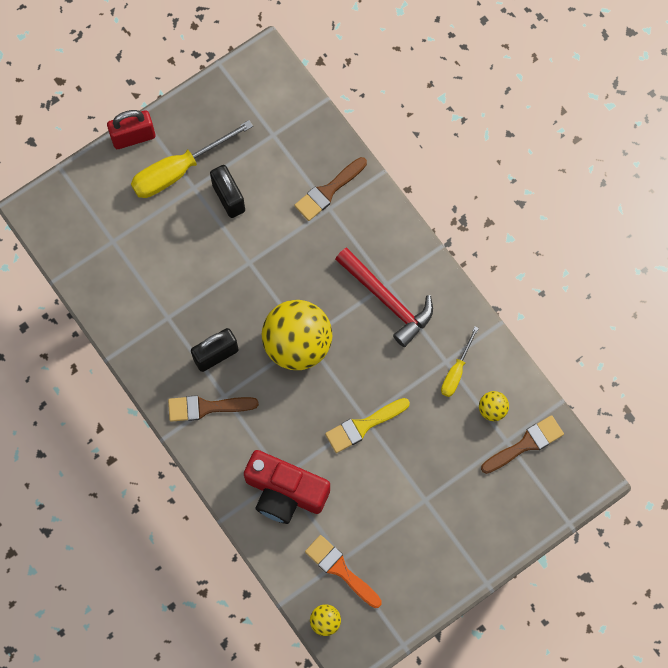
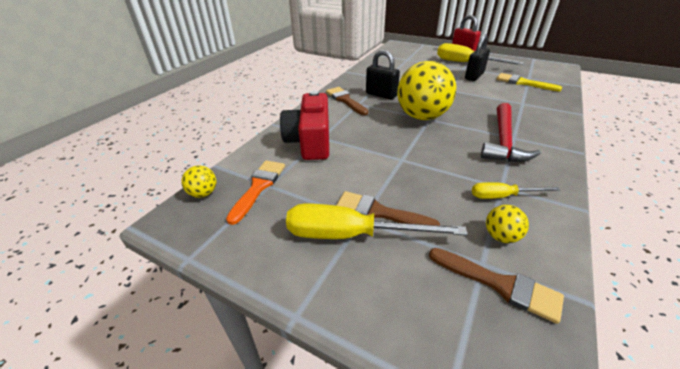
camera: 65 degrees right, 35 degrees down
(328, 191) = (532, 100): brown brush -> brown brush (379, 212)
(363, 426) = (395, 160): yellow brush -> yellow brush (523, 83)
(438, 516) = (352, 235): none -> yellow screwdriver

